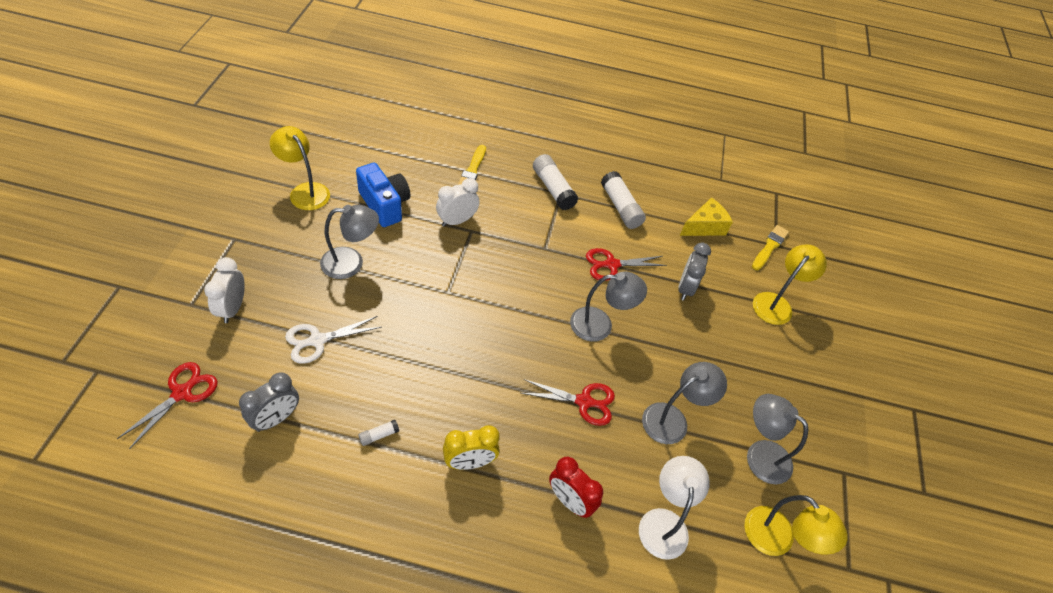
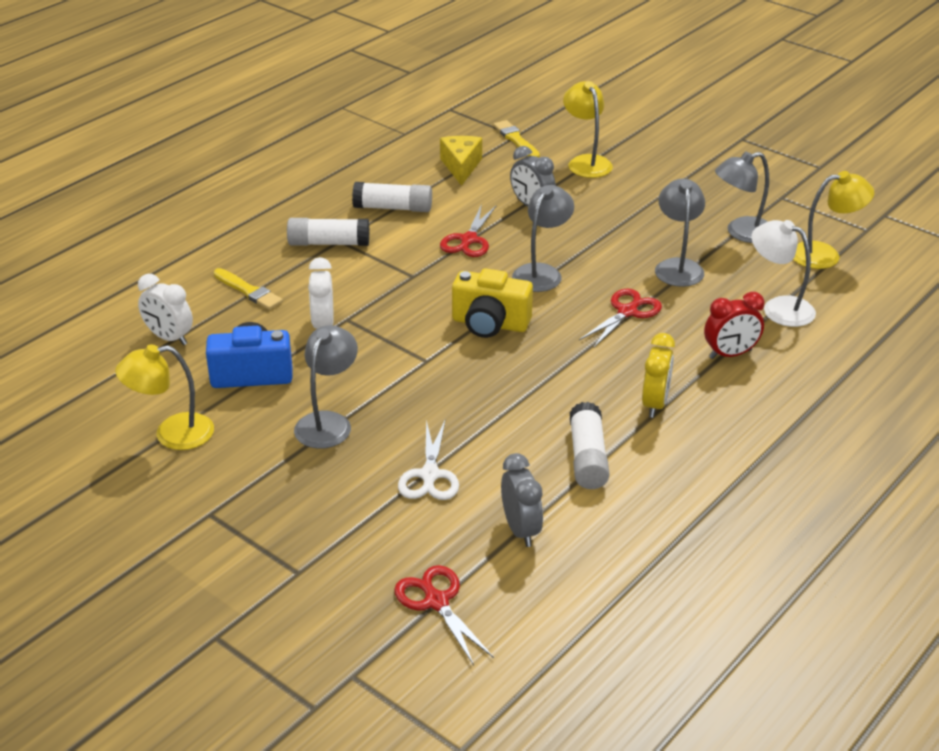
camera: 55 degrees left, 15 degrees down
(233, 308) = (331, 536): white clock -> white clock (169, 338)
(379, 435) = (588, 458): white glue stick -> white glue stick, size x2.13
(513, 314) = (490, 324): none -> yellow camera

